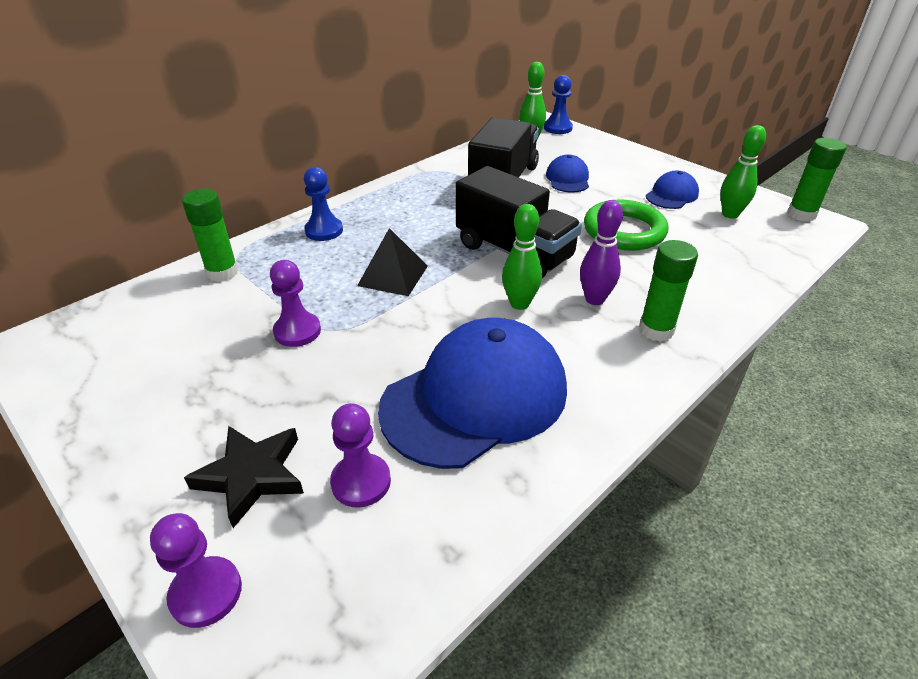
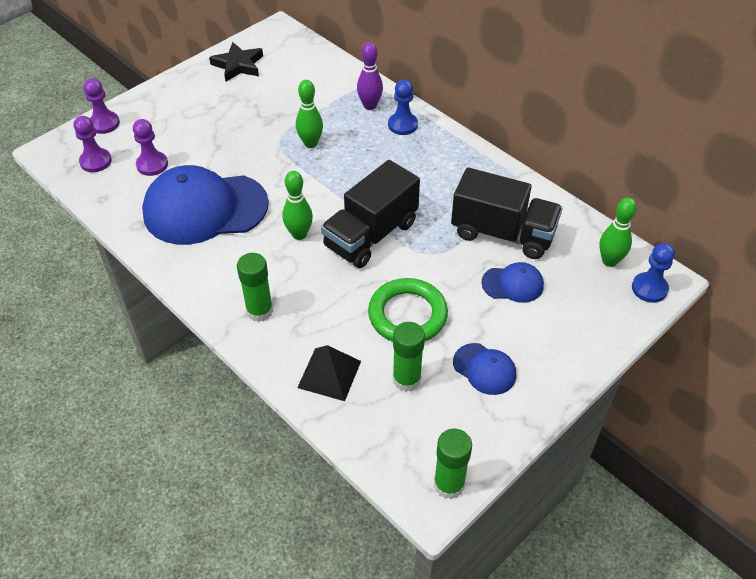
camera: 90 degrees right, 10 degrees up
(222, 272) = (346, 85): green glue stick -> green glue stick (406, 379)
(251, 475) = (165, 126): black star -> black star (238, 65)
(297, 331) = (278, 127): purple pawn -> purple pawn (95, 161)
(393, 275) = (339, 166): black pyramid -> black pyramid (329, 374)
(475, 398) = (205, 209): blue cap -> blue cap turned 120 degrees clockwise
(595, 299) = (301, 279): purple bowling pin -> purple bowling pin (370, 106)
(730, 214) = (444, 413): green bowling pin -> green bowling pin (310, 143)

